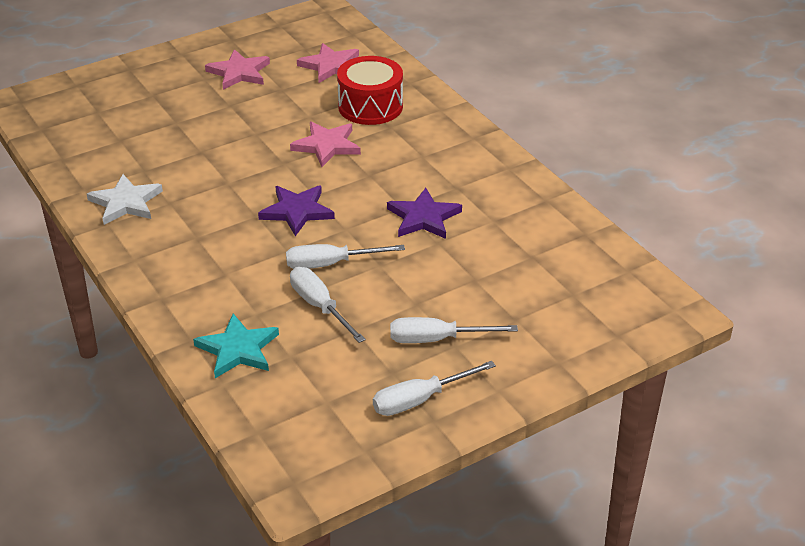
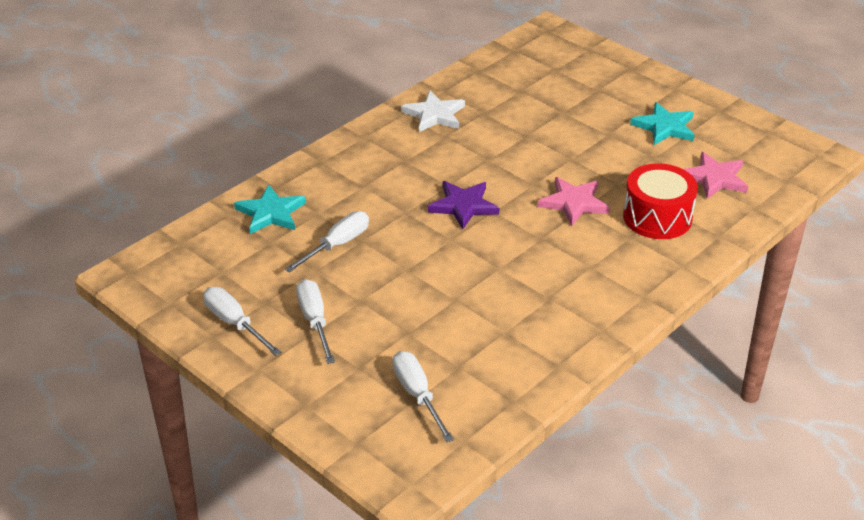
camera: 75 degrees right, 0 degrees up
(239, 73) = (664, 127): pink star -> turquoise star
(330, 264) = (396, 240): white screwdriver -> white screwdriver (417, 395)
(423, 217) = (489, 284): purple star -> none

